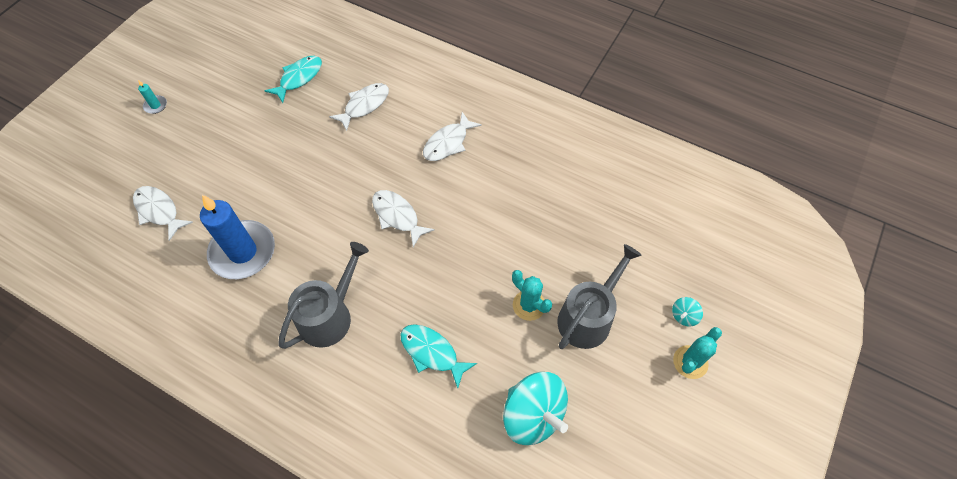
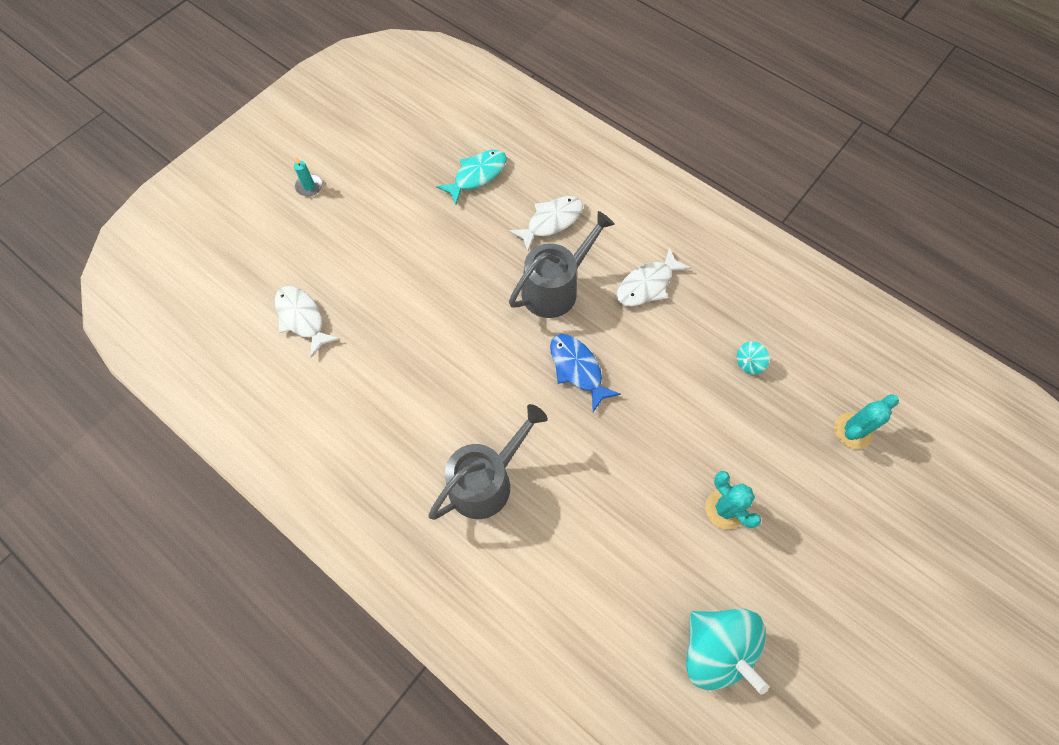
camera: 10 degrees right, 5 degrees up
(243, 252) = (393, 384): blue candle -> none
(397, 216) = (577, 369): white fish -> blue fish
(432, 353) = (602, 549): turquoise fish -> none
(588, 317) = (796, 537): grey watering can -> grey watering can (555, 288)
(684, 316) = (916, 556): turquoise spinning top -> turquoise spinning top (749, 363)
(690, 362) = (918, 617): turquoise cactus -> turquoise cactus (853, 431)

